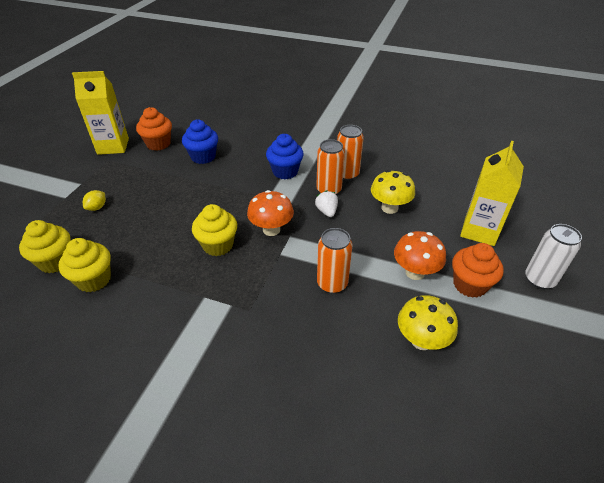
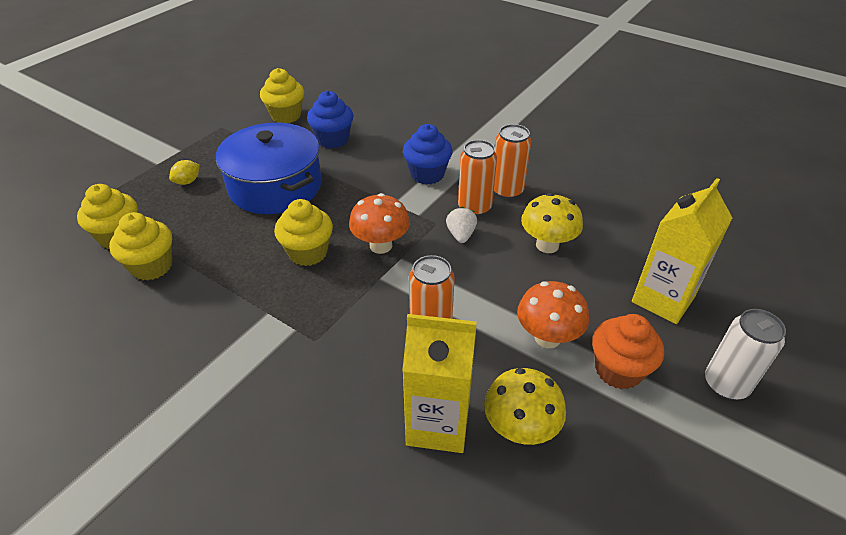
camera: 15 degrees right, 0 degrees up
(113, 146) = (233, 111): yellow carton -> yellow carton (438, 424)
(158, 144) = (286, 116): orange cupcake -> yellow cupcake
(171, 199) = (275, 186): none -> blue pot

